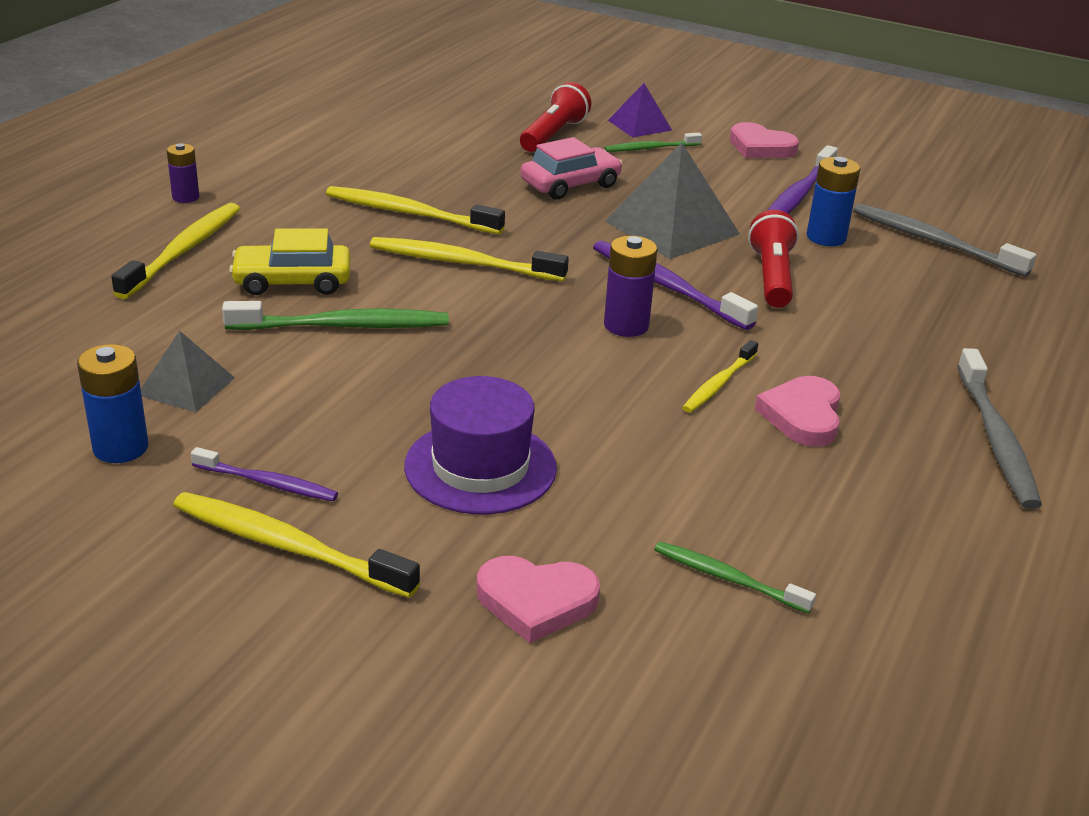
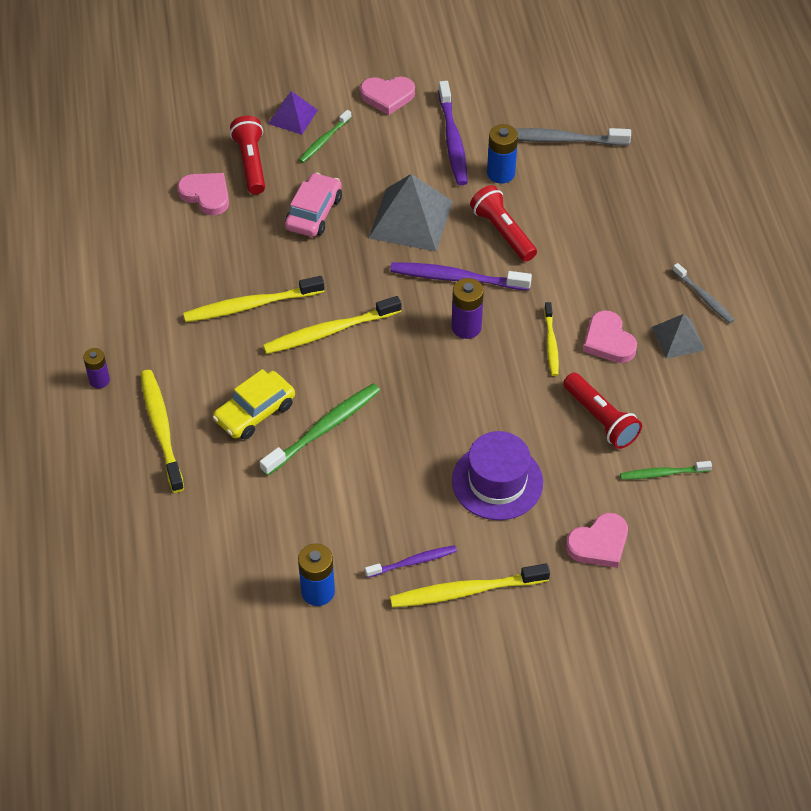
camera: 35 degrees left, 20 degrees up
(186, 386) = (297, 529): grey pyramid -> grey pyramid (678, 338)
(479, 136) = (206, 195): none -> pink heart
(701, 480) = (600, 419): none -> red flashlight
(996, 439) = (704, 297): grey toothbrush -> grey toothbrush, size x0.60

